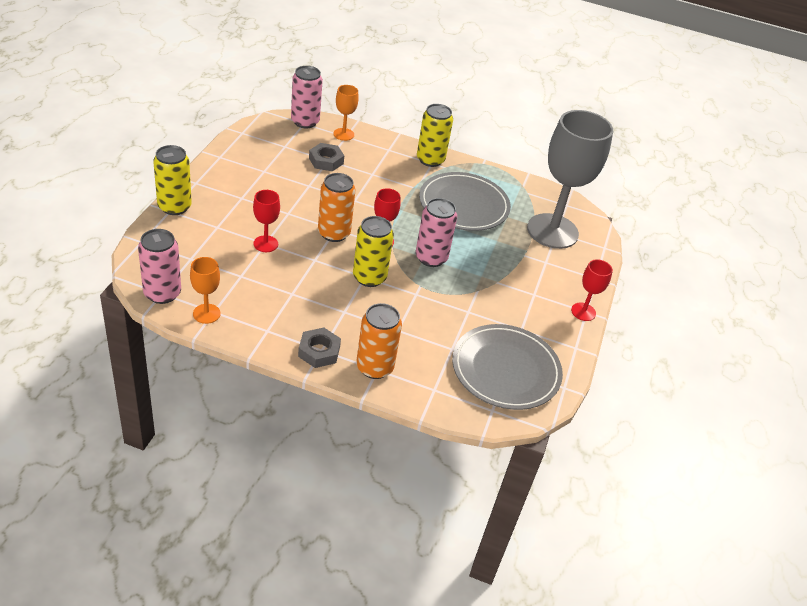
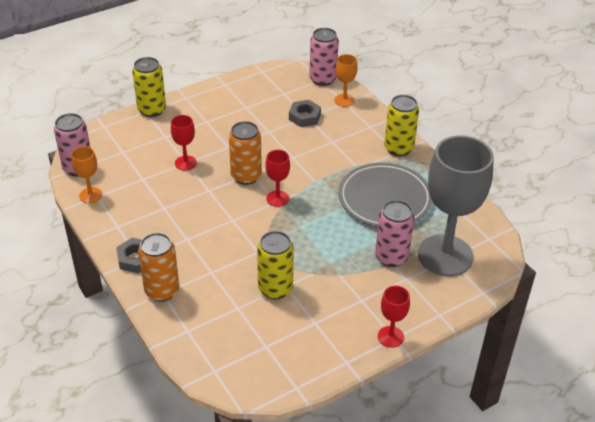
camera: 45 degrees right, 0 degrees up
(369, 277) = (235, 222): yellow can -> yellow can (275, 289)
(431, 258) = (303, 229): pink can -> pink can (391, 257)
(505, 370) = (262, 347): grey plate -> none

